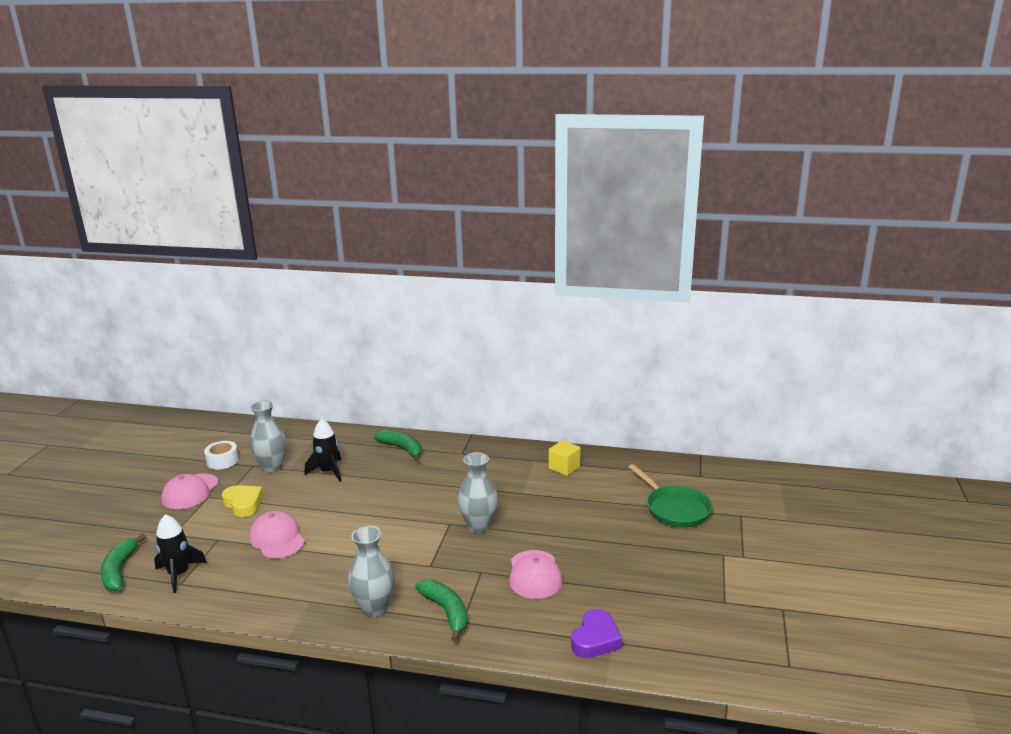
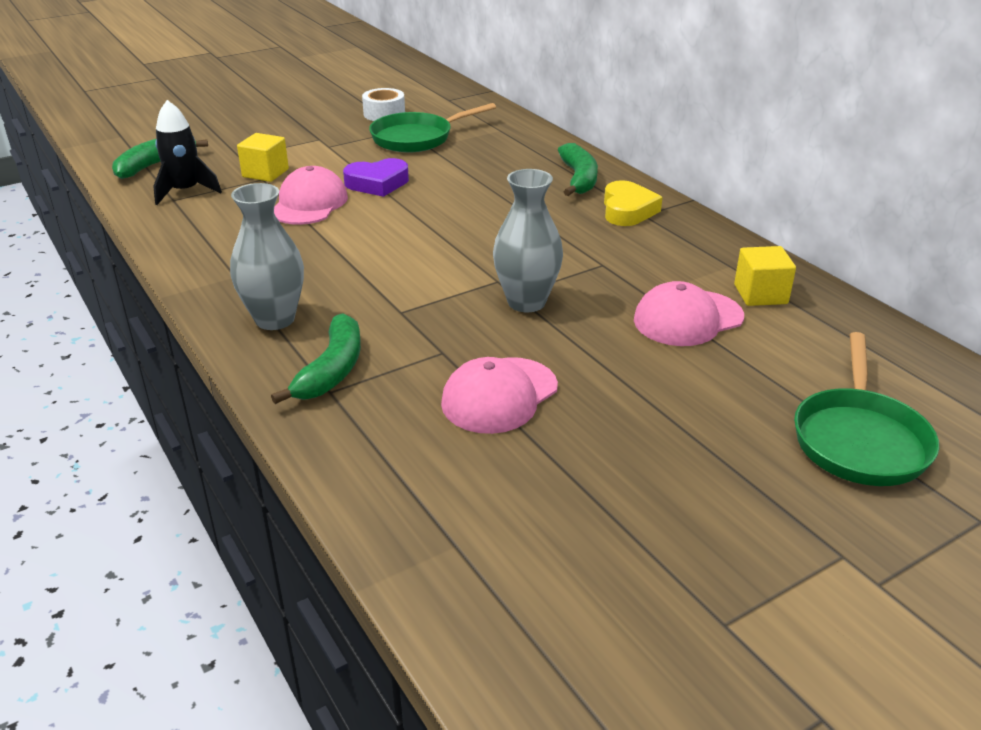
camera: 45 degrees right, 10 degrees up
(190, 492) = (313, 128): pink cap -> pink cap (688, 318)
(213, 535) = (265, 173): none -> yellow cube
(243, 504) = (336, 159): yellow heart -> yellow heart (627, 210)
(272, 467) = (416, 138): grey vase -> green pan
(328, 471) = (461, 166): black rocket -> none
(595, 639) = (440, 525): purple heart -> purple heart (377, 183)

